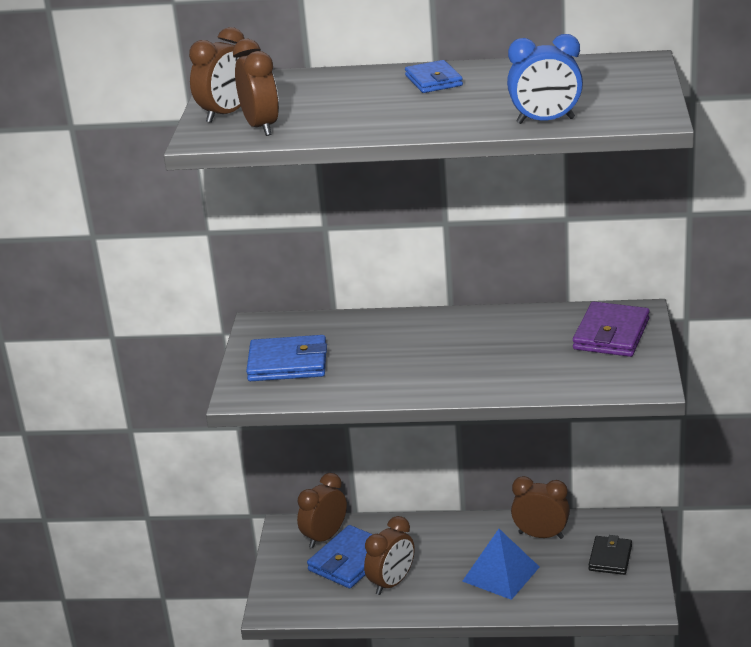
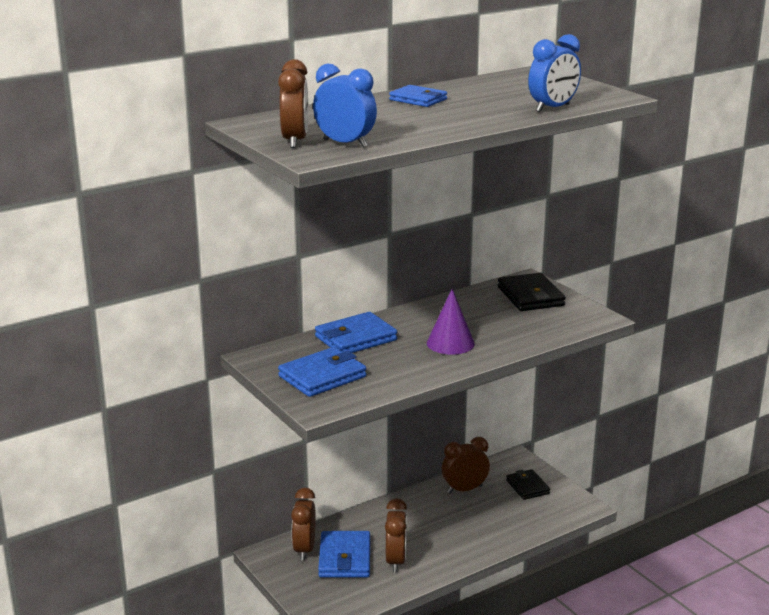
camera: 40 degrees left, 5 degrees down
(261, 127) = (345, 144): brown clock -> blue clock
(370, 331) = (355, 338): none -> blue wallet
(451, 365) = (450, 343): none -> purple cone
(501, 574) = (467, 524): blue pyramid -> none
(611, 334) = (530, 296): purple wallet -> black wallet

